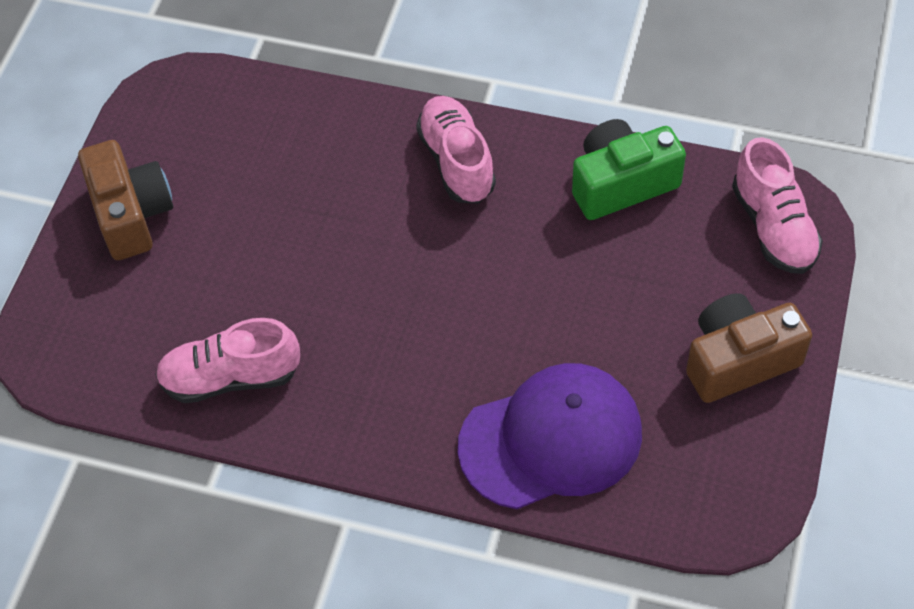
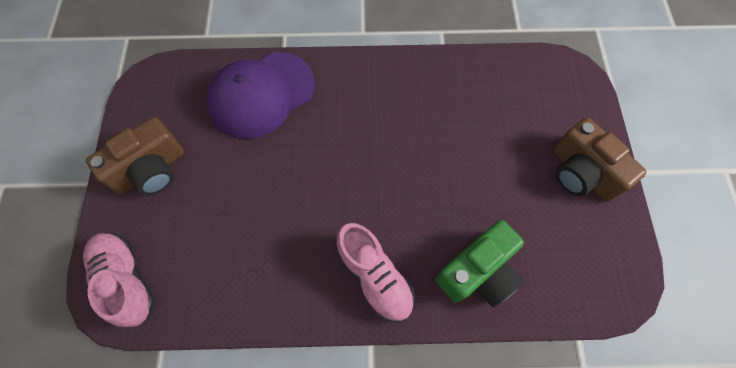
camera: 160 degrees right, 10 degrees up
(231, 377) = (459, 85): pink shoe -> none
(622, 183) = (244, 290): green camera -> green camera (478, 272)

